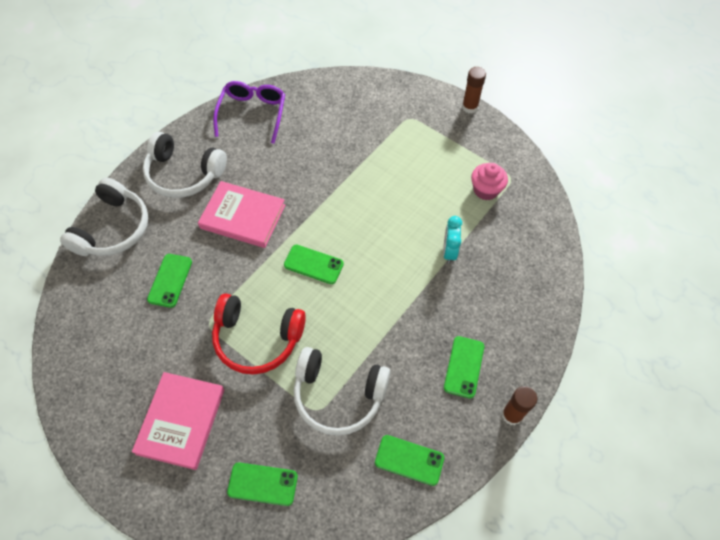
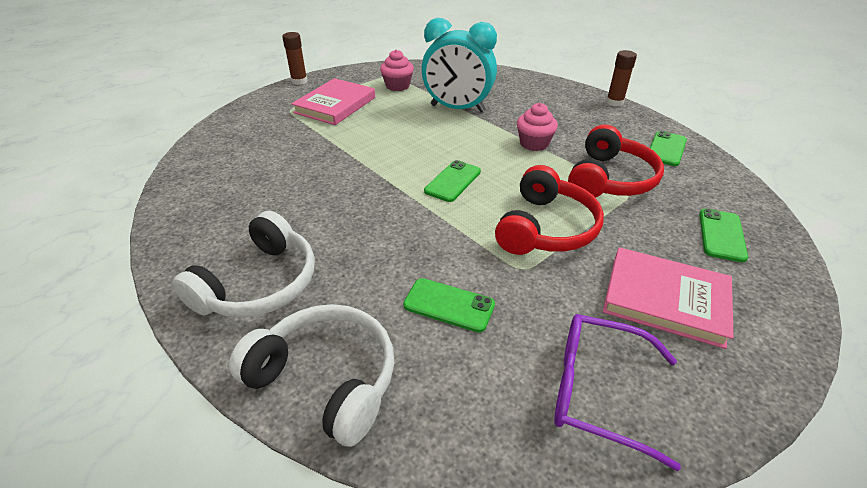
camera: 80 degrees left, 20 degrees down
(243, 217) = (365, 229): pink book -> pink book (335, 105)
(252, 114) = (195, 210): purple glasses -> purple glasses (598, 391)
(338, 395) = (609, 179): white headphones -> red headphones
(391, 327) = (534, 144): none -> pink cupcake
(449, 251) = (457, 108): turquoise clock -> turquoise clock, size x2.05
(464, 367) = (574, 115): green phone -> none

